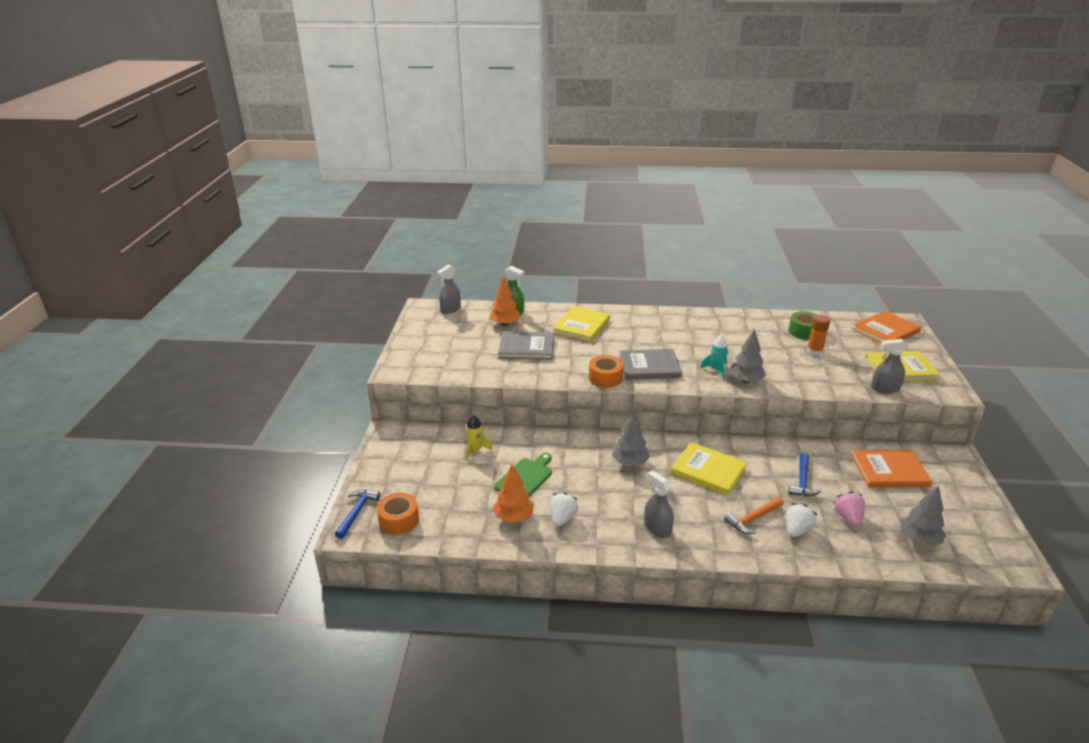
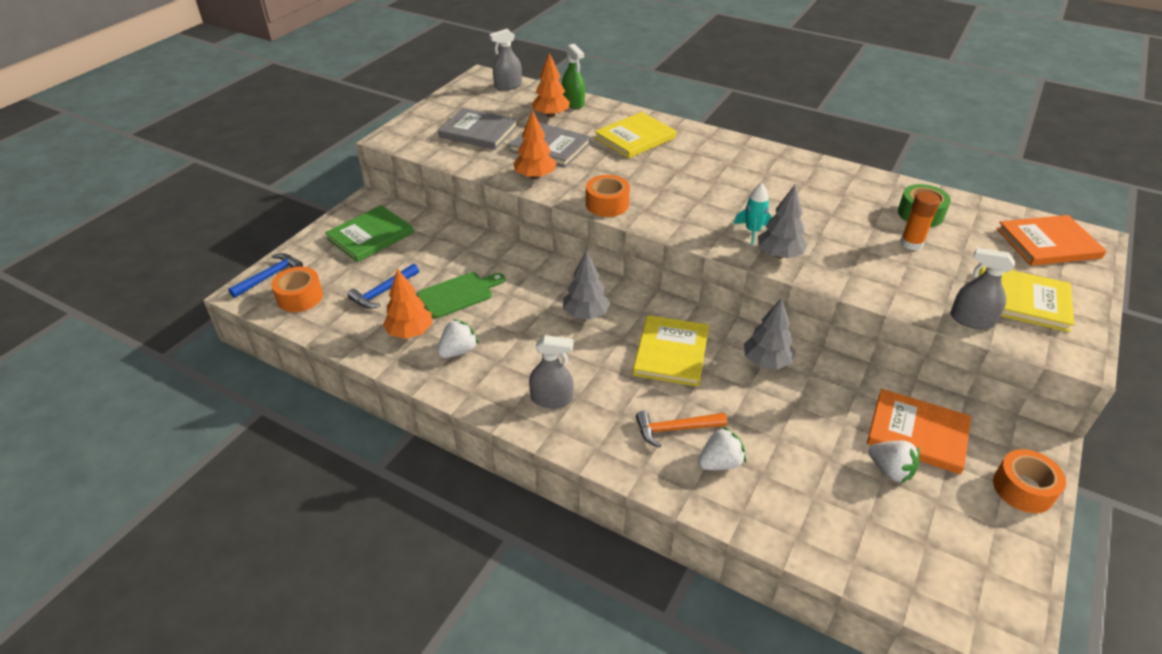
camera: 25 degrees right, 10 degrees up
(415, 456) = (370, 236): none -> green book
(475, 450) = (434, 248): yellow rocket -> none
(536, 372) = (535, 176): none -> orange tree
(649, 367) = (671, 205): grey book -> grey book (478, 131)
(657, 528) = (551, 399): grey spray bottle -> grey spray bottle turned 105 degrees clockwise
(708, 470) = (671, 352): yellow book -> yellow book turned 45 degrees clockwise
(802, 481) = (781, 405): blue hammer -> blue hammer (383, 292)
(848, 518) = (802, 472): pink strawberry -> none
(893, 498) = (890, 470): none -> white strawberry
(919, 539) = (879, 537): grey tree -> grey tree (766, 362)
(966, 483) = (1023, 489): none -> orange tape

